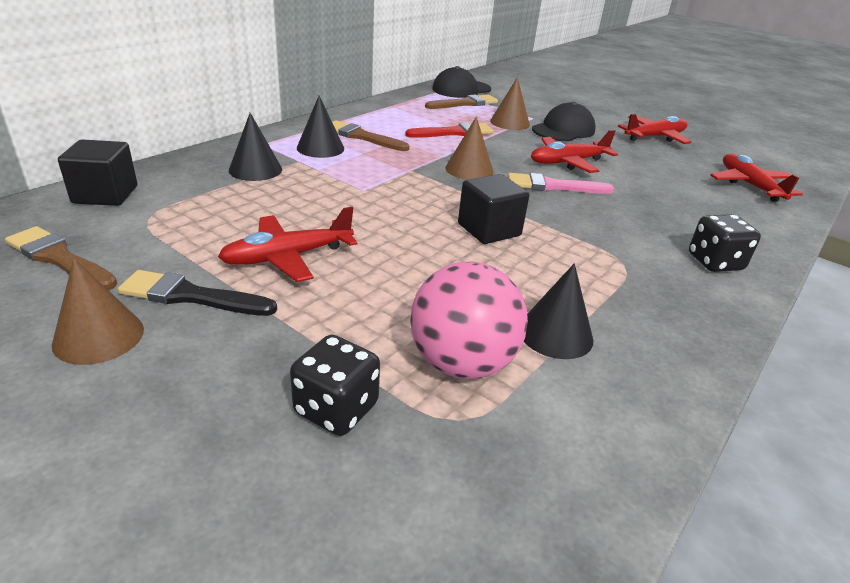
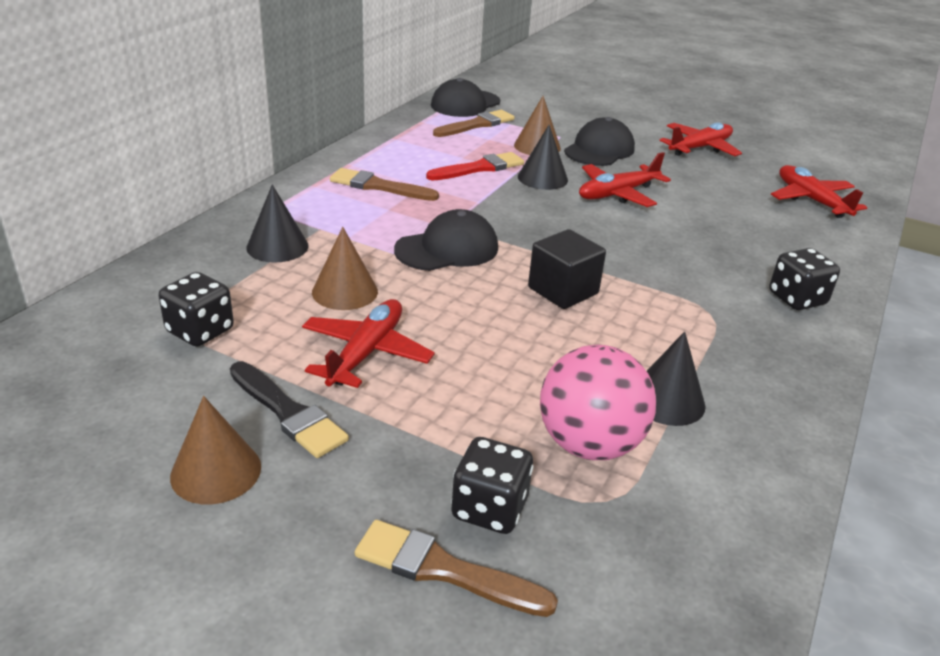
camera: 10 degrees left, 0 degrees up
(59, 258) = (119, 389): brown brush -> brown brush (444, 570)
(105, 195) = (122, 302): black cube -> none
(155, 223) = (200, 331): none -> black dice
(191, 296) = (288, 412): black brush -> black brush turned 135 degrees counterclockwise
(287, 257) = (366, 353): red plane -> red plane turned 150 degrees clockwise
(320, 148) = (338, 208): black cone -> black cone (542, 178)
(398, 187) = (447, 249): none -> black cap
(469, 170) = (515, 217): brown cone -> brown cone (345, 291)
(553, 186) = (612, 227): pink brush -> none

